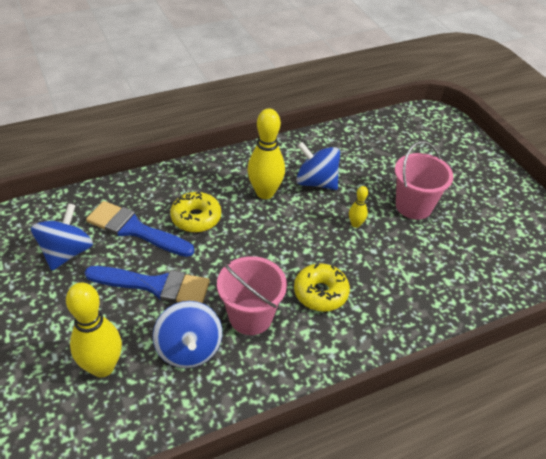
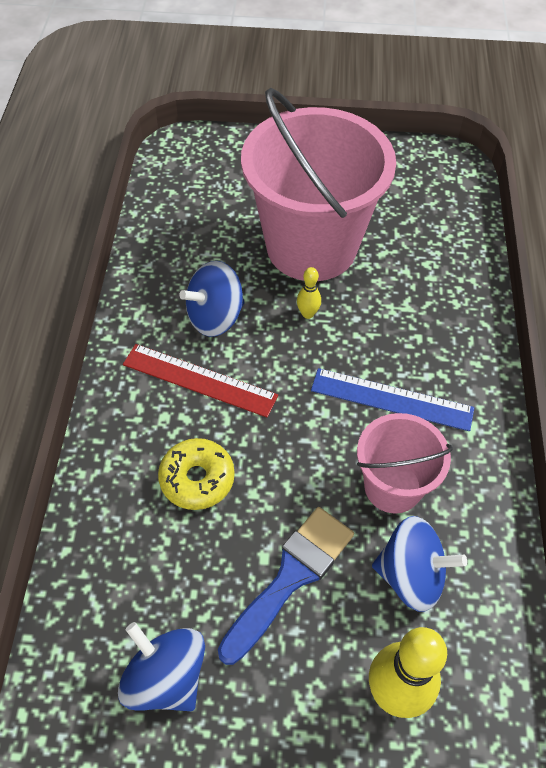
camera: 60 degrees left, 10 degrees up
(134, 229) = (174, 566): blue brush -> none
(265, 193) = (199, 380): yellow bowling pin -> red ruler
(320, 293) = (392, 399): yellow donut -> blue ruler
(413, 206) = (311, 246): pink bucket -> pink bucket, size x1.94

